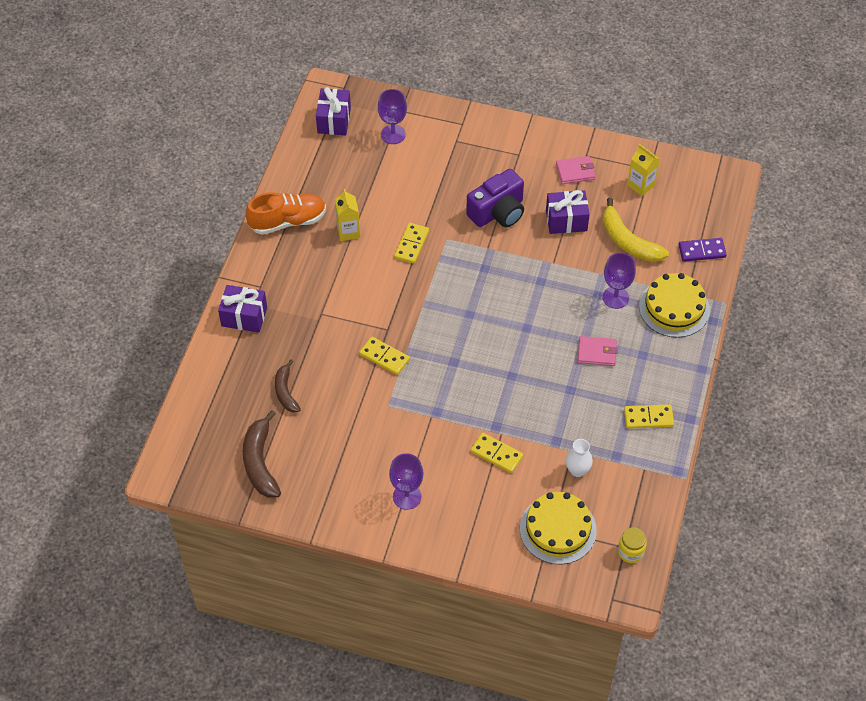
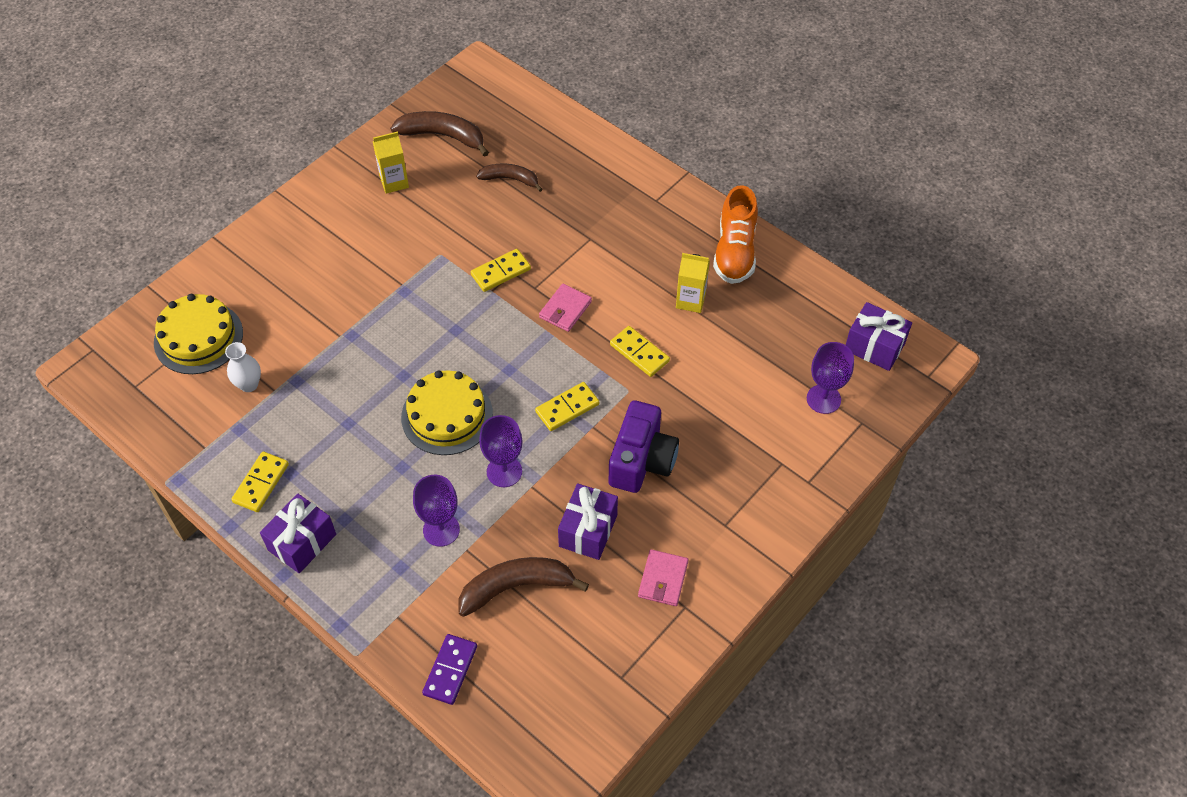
camera: 115 degrees right, 0 degrees up
(244, 317) = (623, 176): purple gift -> purple gift (302, 542)
(407, 496) = (326, 231): purple goblet -> purple goblet (504, 471)
(496, 454) = (319, 322): yellow domino -> yellow domino (567, 408)
(498, 212) = (641, 460): purple camera -> purple camera turned 150 degrees counterclockwise
(597, 352) = (378, 472): pink wallet -> pink wallet (565, 309)
(628, 241) = (516, 587): yellow banana -> brown banana
(630, 552) = (126, 389): yellow jar -> none
(641, 185) = (599, 650): yellow carton -> yellow carton (394, 182)
(674, 308) = (386, 589): yellow cake -> yellow cake (447, 415)

